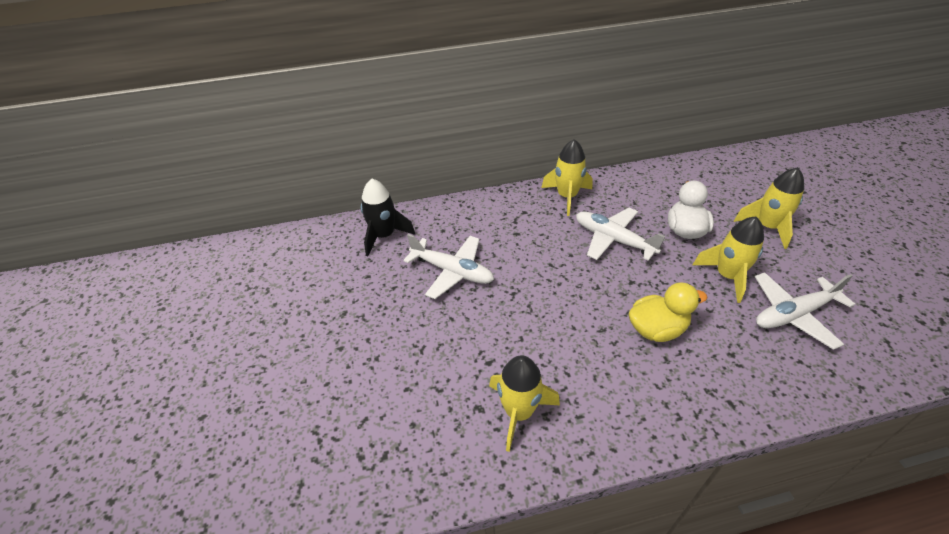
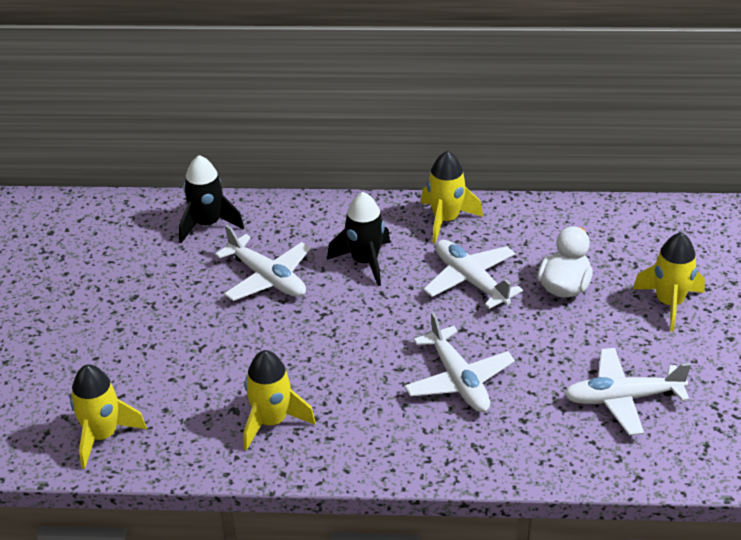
camera: 15 degrees right, 5 degrees down
(524, 241) = (365, 261): none -> black rocket
(656, 329) = (458, 380): yellow duck -> white plane
(727, 276) = (577, 346): yellow rocket -> yellow rocket (102, 436)

